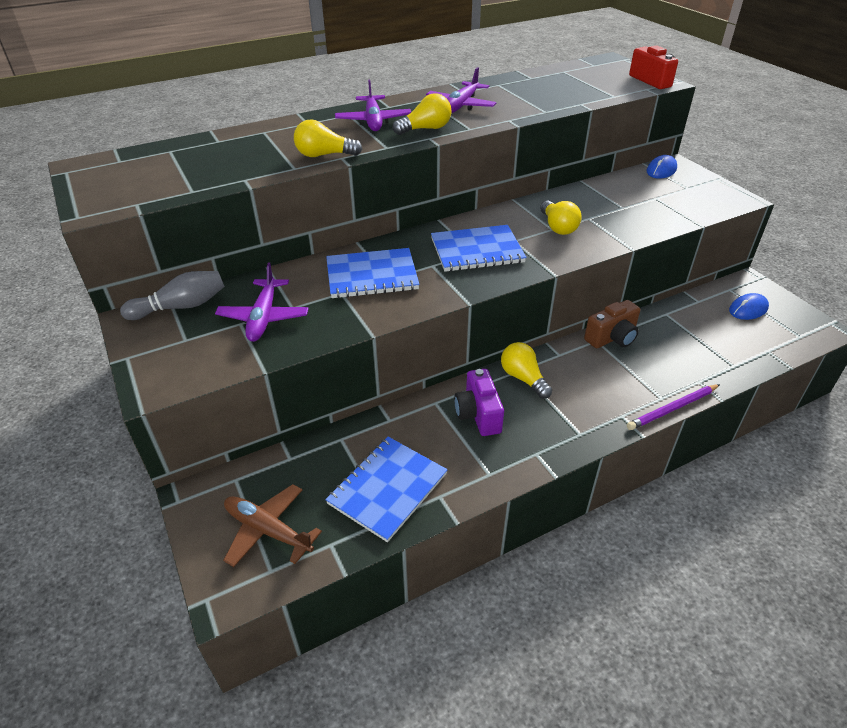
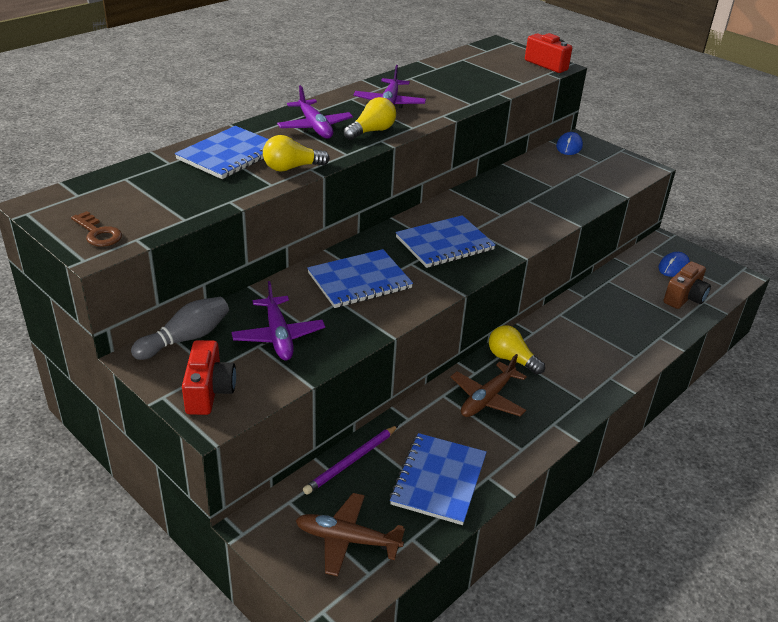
camera: 20 degrees left, 5 degrees down
(108, 195) = (98, 233): none -> brown key
(169, 360) = (209, 391): none -> red camera
(275, 139) = (229, 155): none -> blue notebook
(478, 414) = (487, 399): purple camera -> brown plane
(558, 227) = (505, 212): yellow light bulb -> none
(612, 338) = (572, 310): brown camera -> brown camera (684, 298)
(672, 409) = (648, 364): purple pencil -> purple pencil (351, 461)

